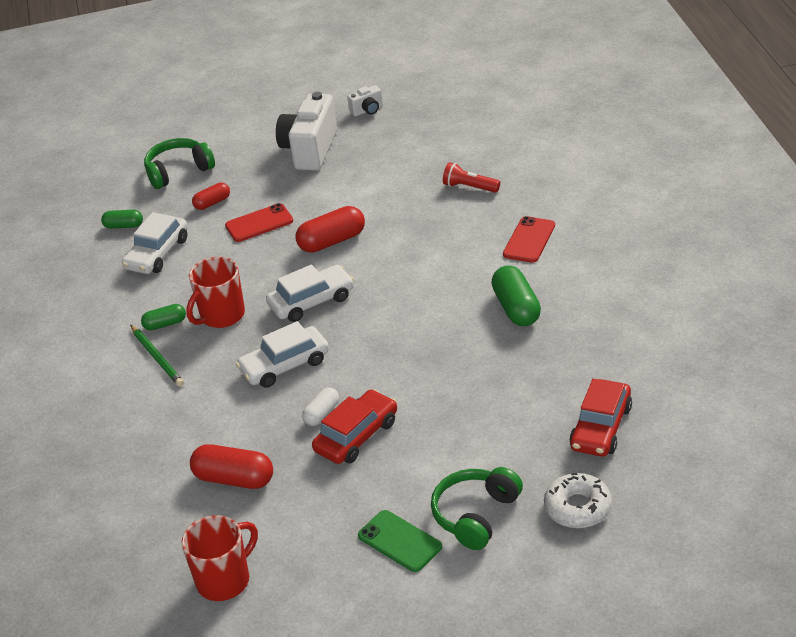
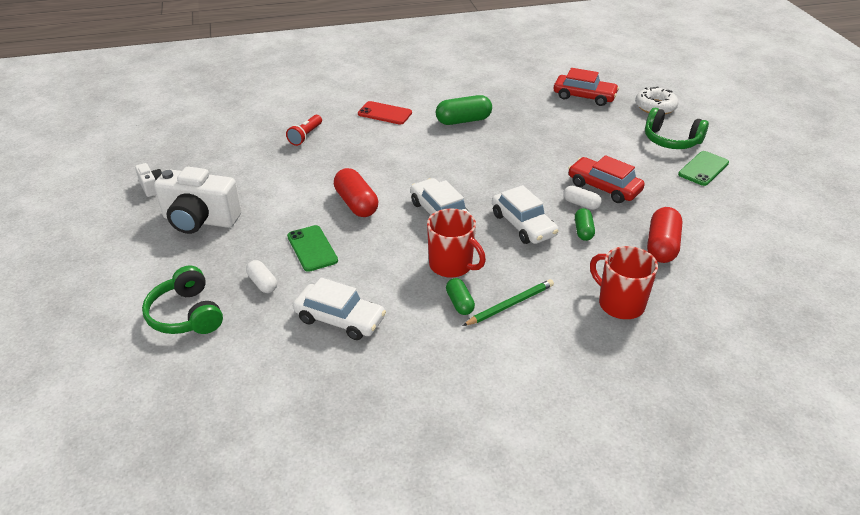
camera: 95 degrees left, 0 degrees up
(124, 226) = (277, 353): green capsule -> green capsule (583, 231)
(212, 203) = (262, 283): red capsule -> white capsule
(225, 580) = (768, 245): red mug -> red mug (619, 304)
(259, 223) = (312, 248): red phone -> green phone

